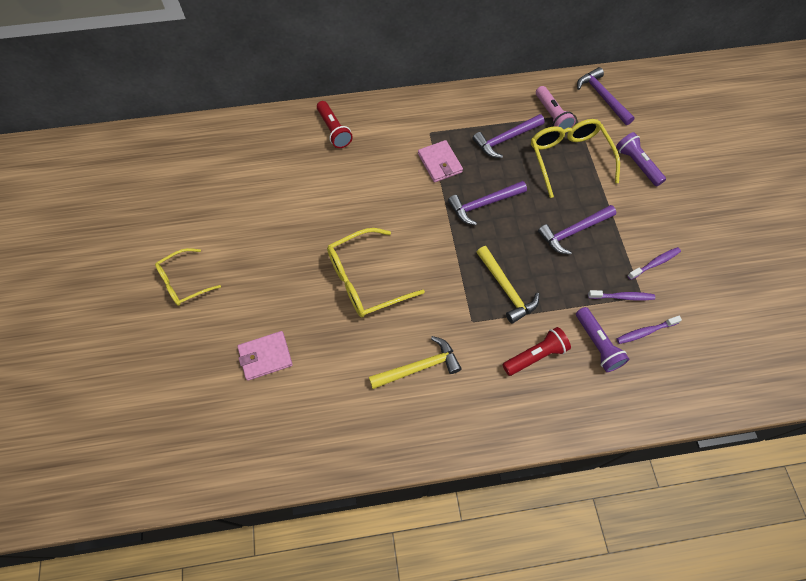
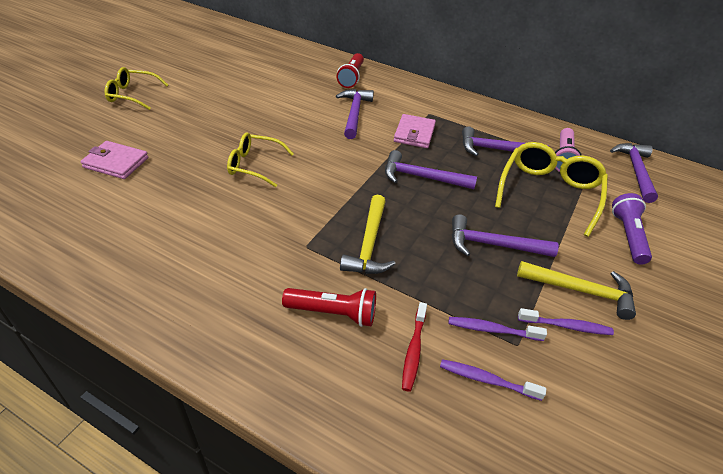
camera: 35 degrees right, 20 degrees down
(365, 280) = (254, 165): yellow glasses -> yellow glasses, size x0.64
(378, 172) = (354, 113): none -> purple hammer
(419, 367) = (215, 246): yellow hammer -> yellow hammer (581, 291)
(597, 344) = (413, 350): purple flashlight -> red toothbrush
(622, 297) = (492, 330): purple toothbrush -> purple toothbrush turned 150 degrees clockwise

